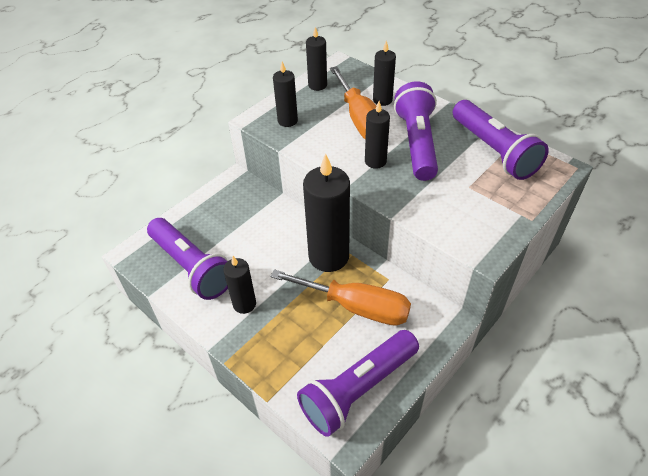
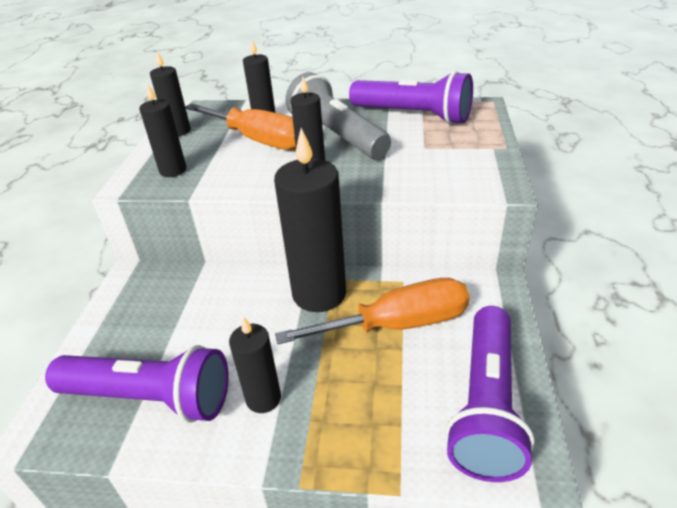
camera: 35 degrees left, 10 degrees down
(417, 143) = (337, 136): purple flashlight -> grey flashlight

